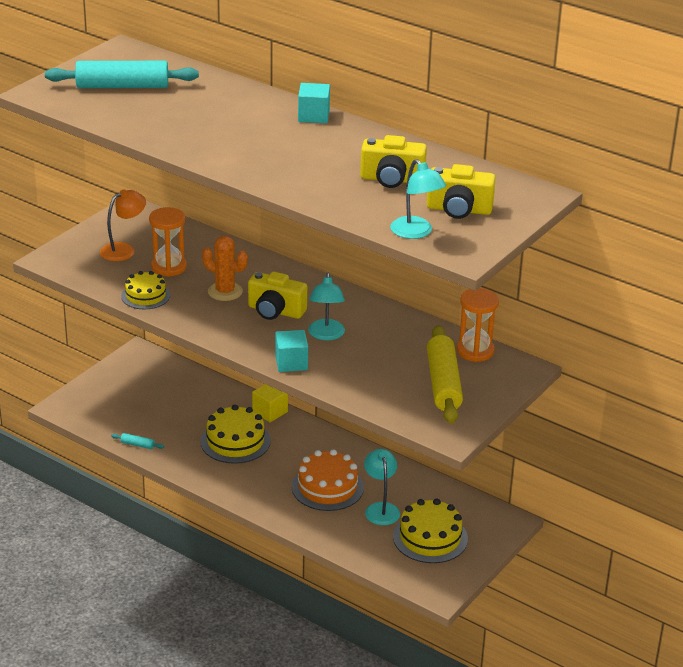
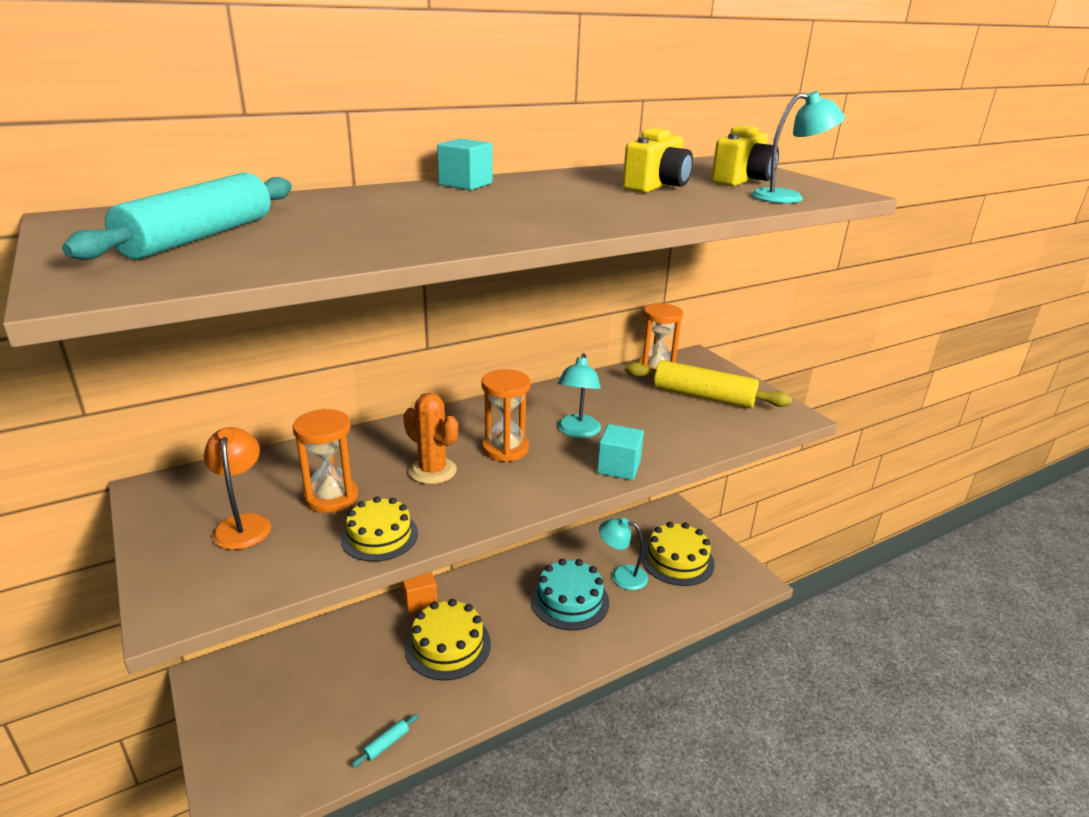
camera: 65 degrees left, 5 degrees down
(225, 291) = (432, 471): orange cactus -> orange cactus turned 75 degrees clockwise
(270, 412) = (419, 600): yellow cube -> orange cube
(275, 311) = (505, 449): yellow camera -> orange hourglass
(326, 335) = (577, 432): turquoise lamp -> turquoise lamp turned 75 degrees clockwise
(327, 487) = (569, 600): orange cake -> turquoise cake

